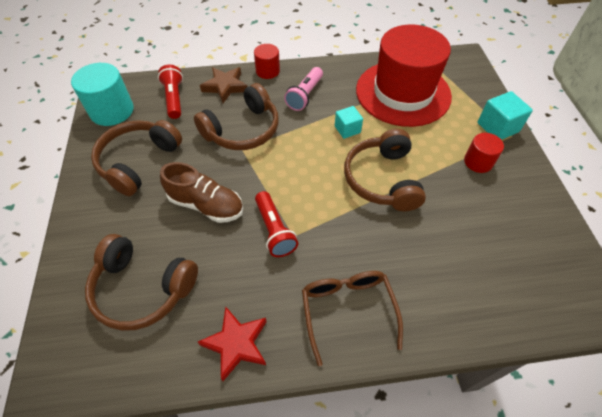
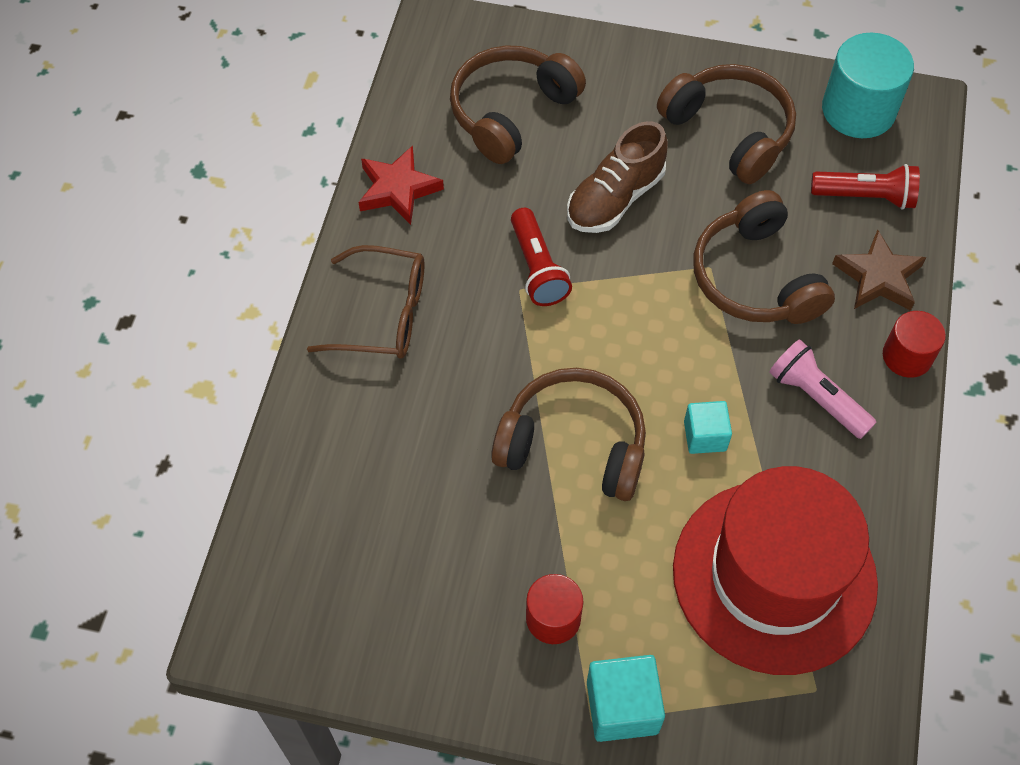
camera: 110 degrees right, 5 degrees up
(274, 230) = (537, 268): red flashlight -> red flashlight turned 105 degrees counterclockwise

